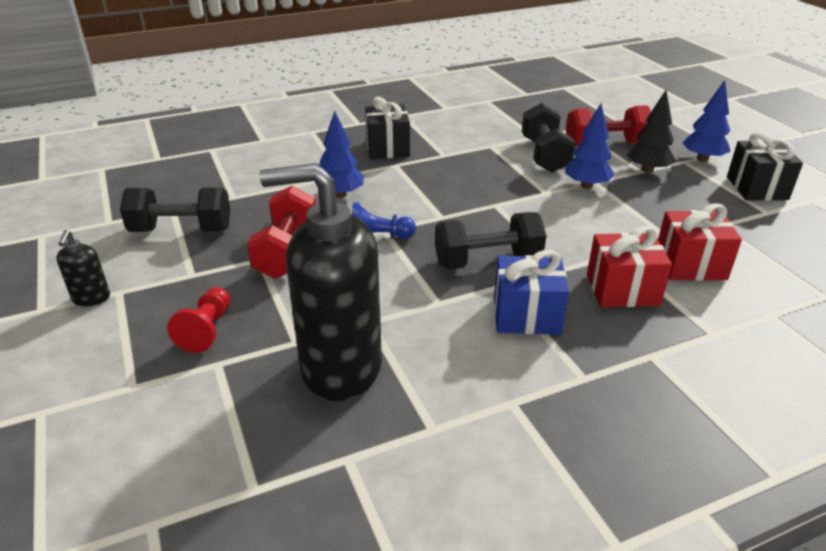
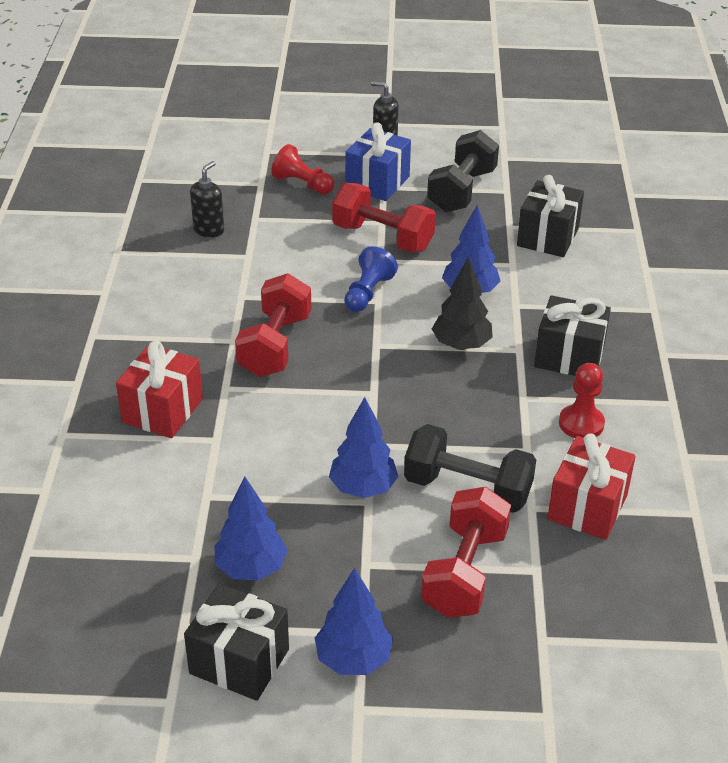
camera: 115 degrees right, 5 degrees up
(241, 179) = (548, 237): none -> black gift
(340, 368) = (209, 230): black soap dispenser -> black soap dispenser, size x0.41
(449, 135) = (581, 424): none -> red pawn
(487, 261) = (275, 345): black dumbbell -> red dumbbell
(526, 315) = (183, 337): blue gift -> blue gift (377, 182)
(647, 170) = (362, 572): black tree -> black tree (461, 345)
(690, 265) = (154, 481): red gift -> red gift (587, 507)
(697, 204) = (251, 568): none -> blue tree

